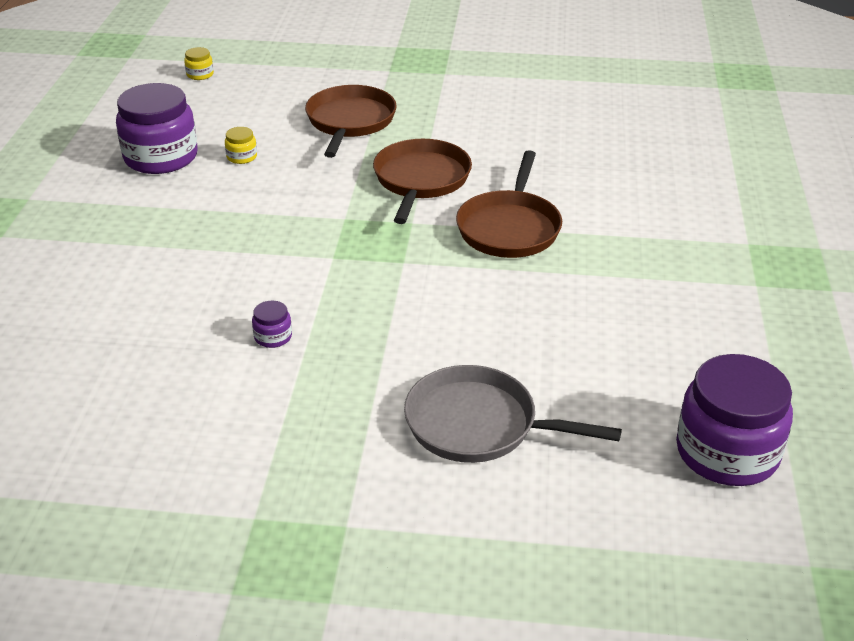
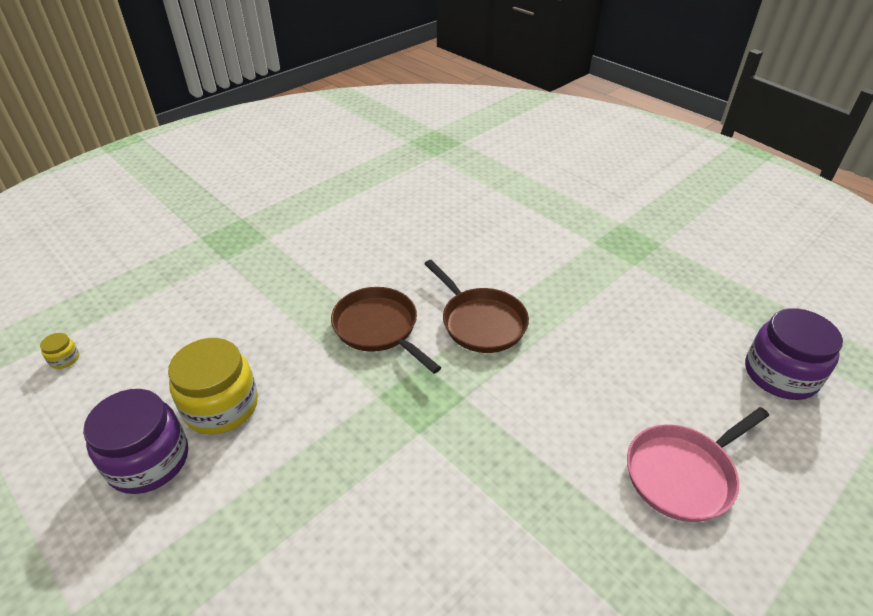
camera: 50 degrees left, 5 degrees up
(242, 157) = (221, 406): yellow jar -> yellow jar, size x2.42
(273, 337) = (486, 536): purple jar -> none
(350, 122) = (260, 317): brown pan -> none
(479, 424) = (683, 474): grey pan -> pink pan

